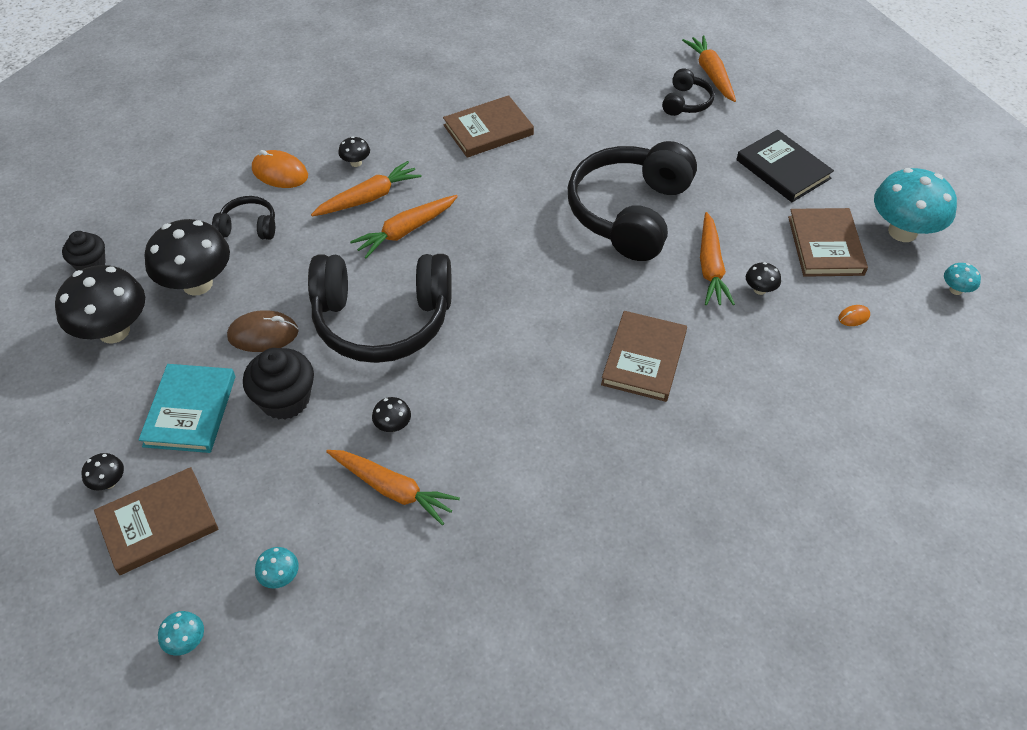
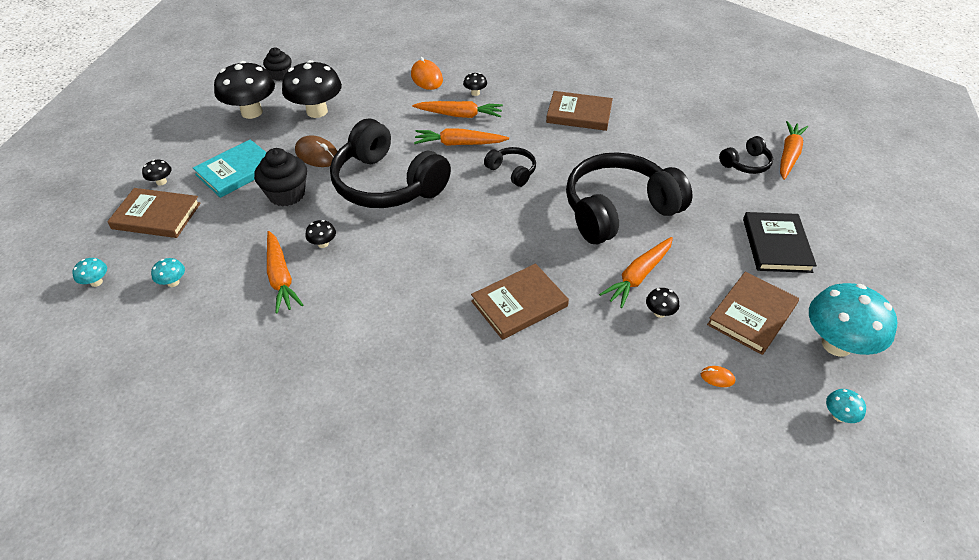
camera: 40 degrees right, 5 degrees down
(248, 227) = (376, 97): black headphones -> black headphones (512, 171)

